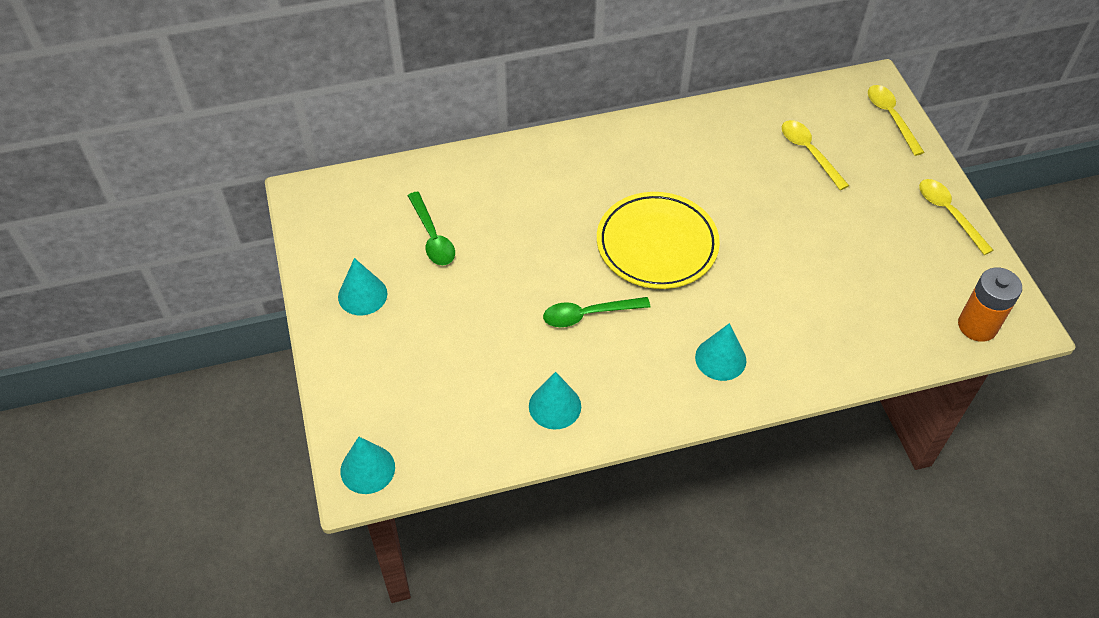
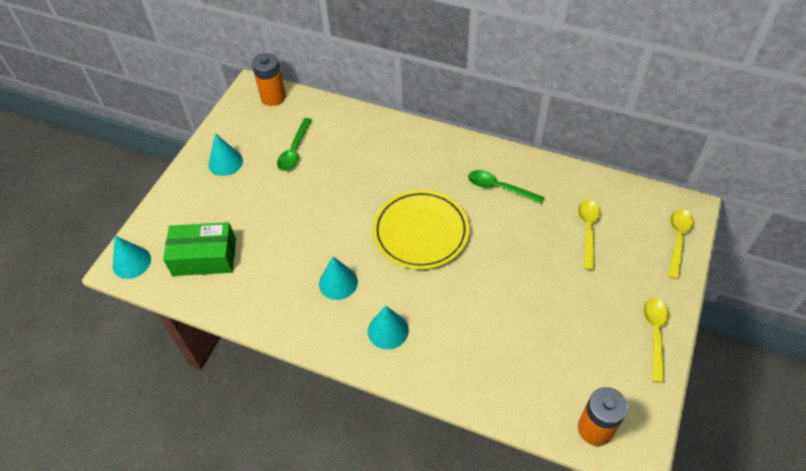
camera: 40 degrees right, 0 degrees up
(342, 191) = (273, 97): none -> orange battery
(450, 409) = (204, 257): none -> green box
(555, 406) = (261, 293): turquoise cone -> turquoise cone (338, 282)
(588, 314) = (335, 250): green spoon -> green spoon (499, 188)

